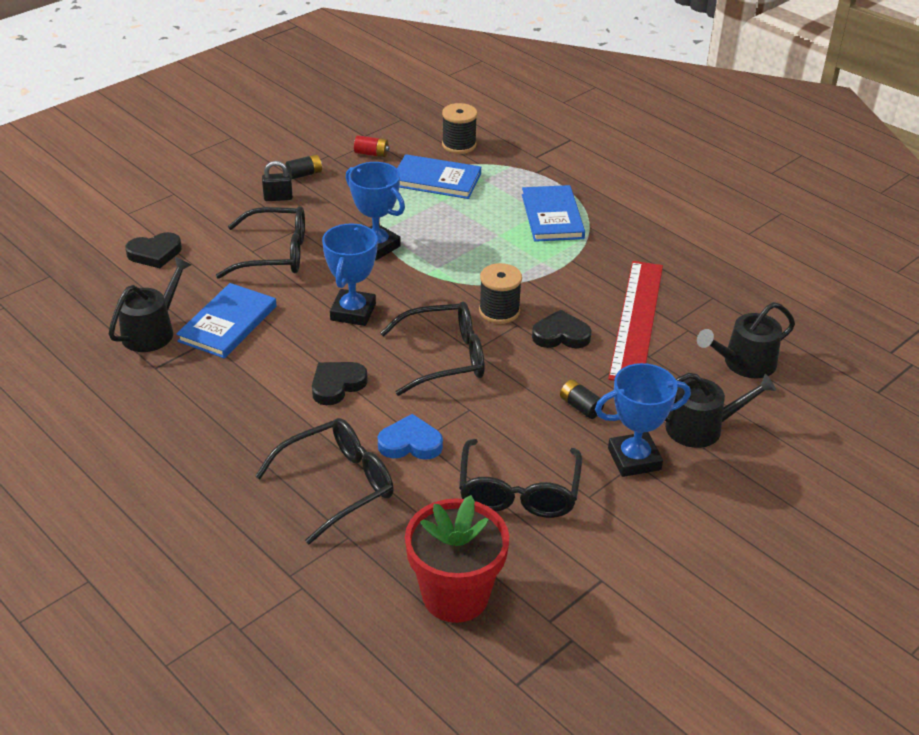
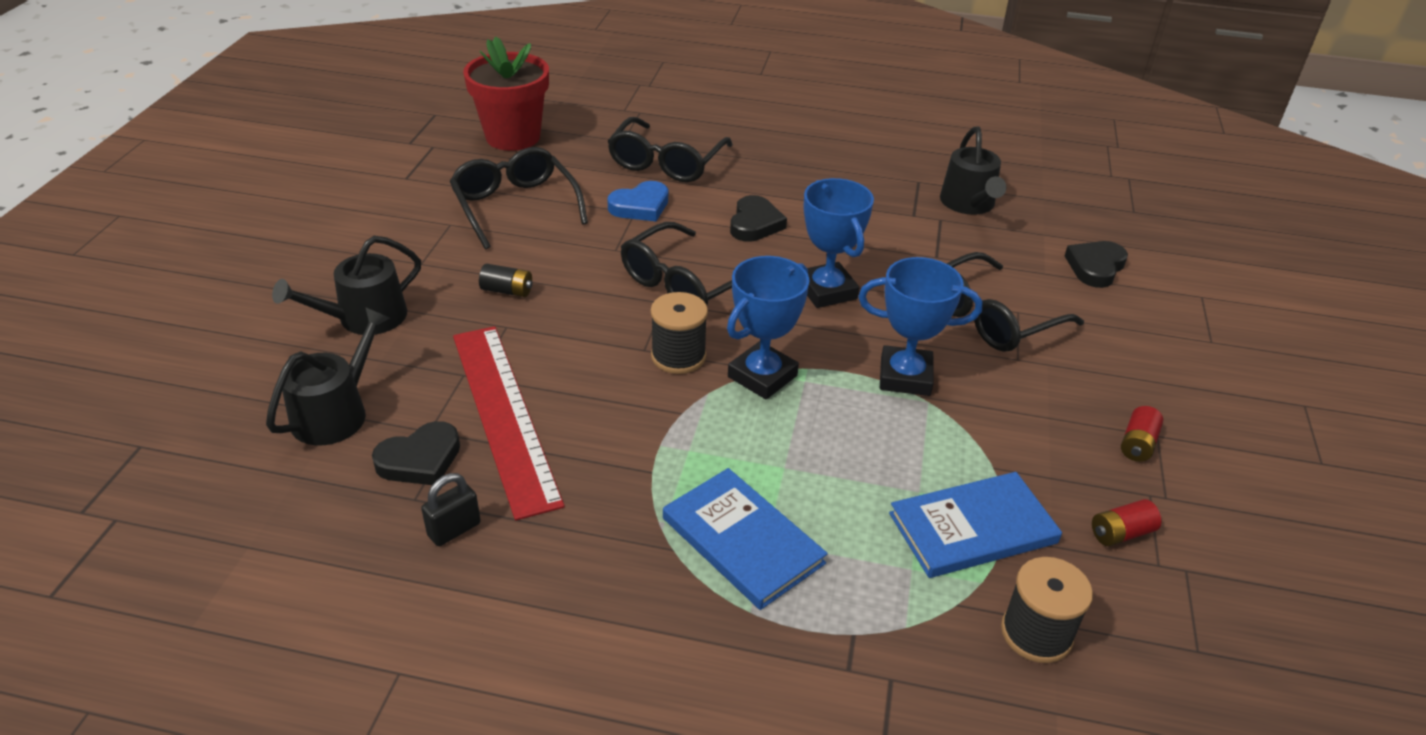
camera: 145 degrees right, 0 degrees up
(227, 323) = (921, 234): blue book -> none
(278, 198) = (1105, 391): black padlock -> black padlock (454, 529)
(304, 174) = (1137, 444): black battery -> red battery
(561, 335) = (584, 357): black heart -> black heart (420, 459)
(634, 459) = (423, 265): blue trophy -> blue trophy (762, 376)

